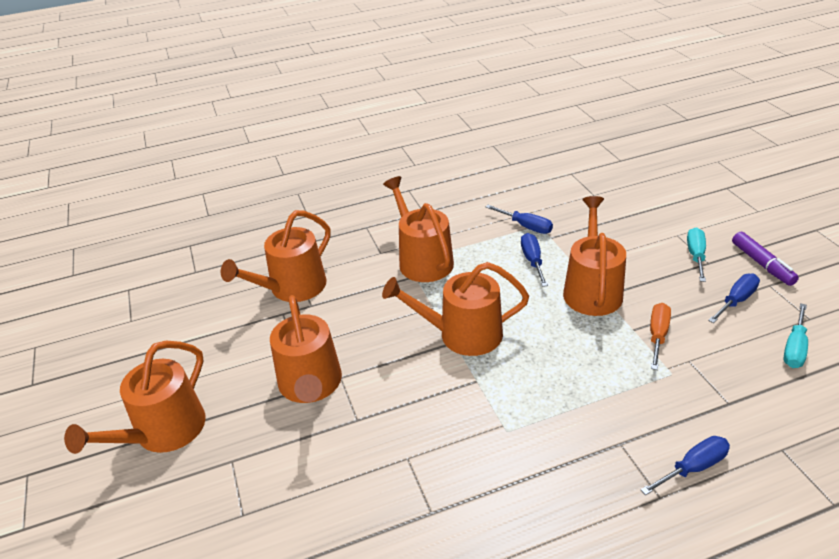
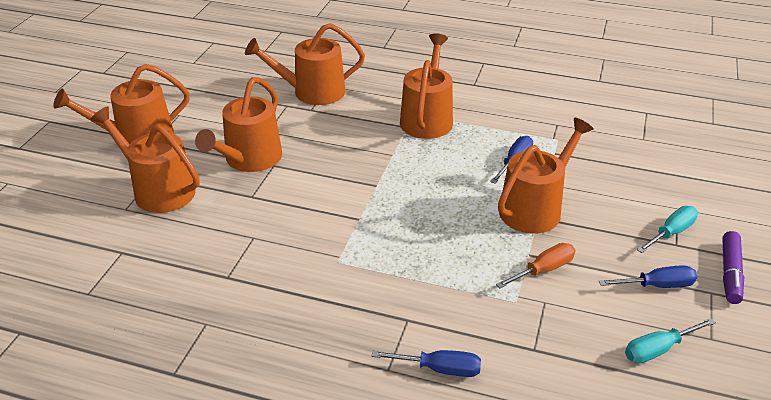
camera: 35 degrees right, 0 degrees up
(462, 334) = (389, 184): orange watering can -> orange watering can (158, 190)
(526, 226) = (544, 134): blue screwdriver -> none

